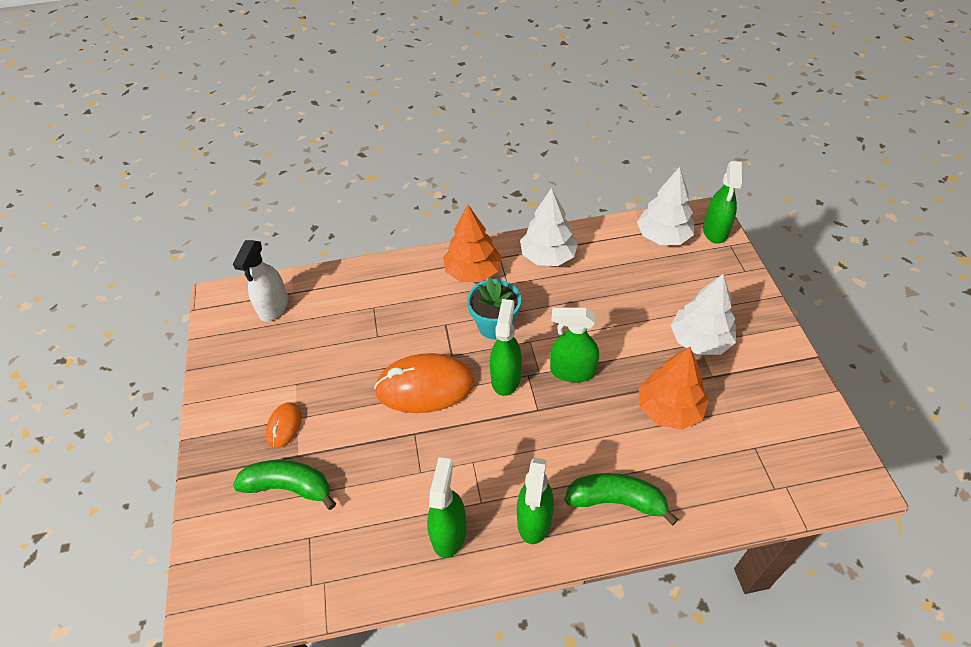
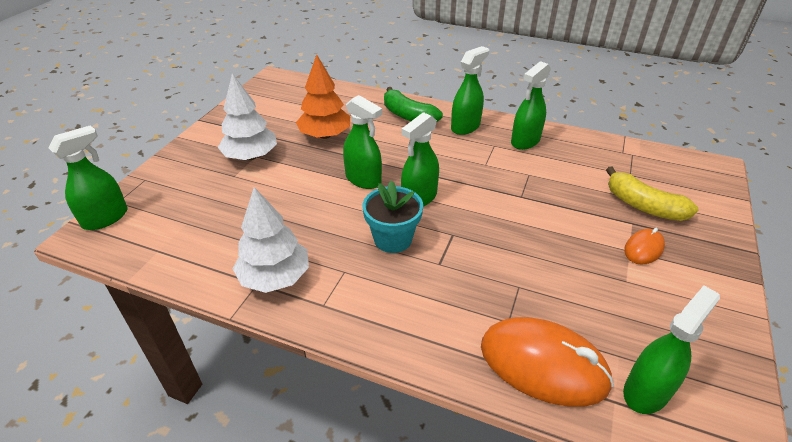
camera: 150 degrees left, 10 degrees down
(273, 307) = (646, 391): white spray bottle -> green spray bottle
(289, 487) = (643, 206): green banana -> yellow banana
(425, 386) = (493, 222): orange mouse -> orange mouse (543, 365)
(473, 272) = (367, 303): orange tree -> none
(663, 236) = (151, 237): white tree -> none

